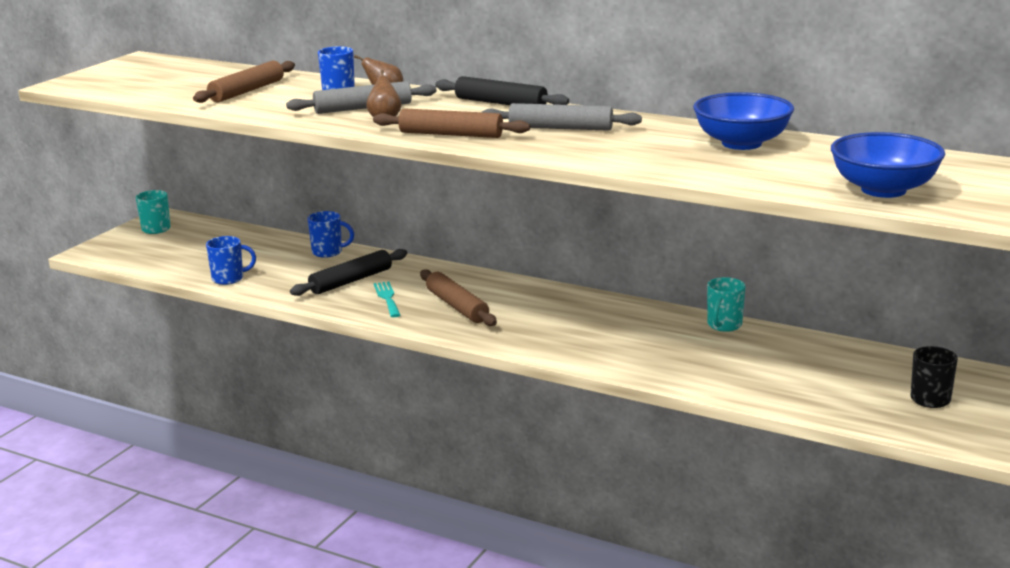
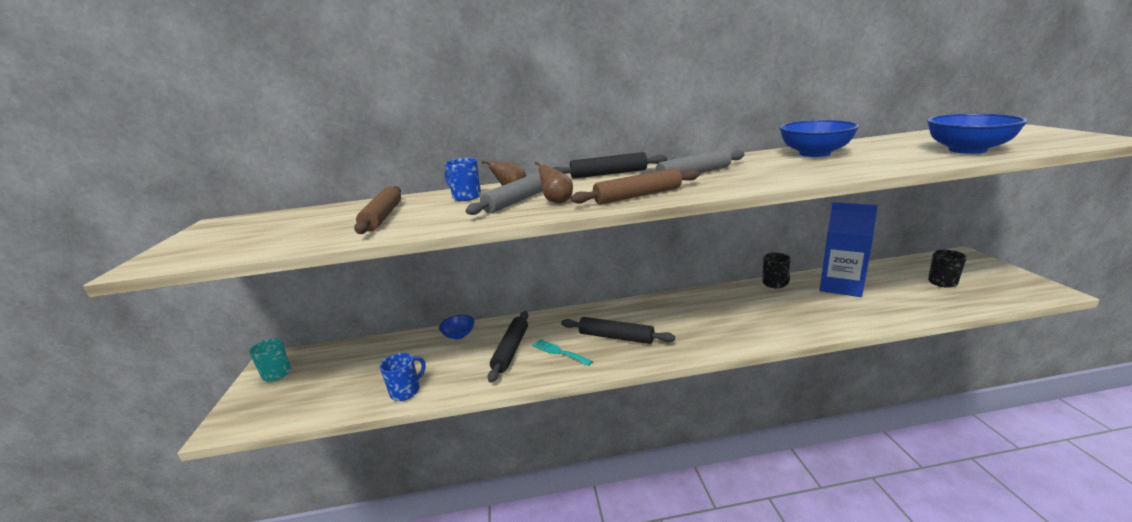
camera: 35 degrees left, 0 degrees up
(328, 252) = (459, 335): blue mug -> blue bowl
(457, 306) = (616, 337): brown rolling pin -> black rolling pin
(724, 325) = (774, 284): turquoise mug -> black mug
(794, 356) = (841, 286): none -> blue carton

